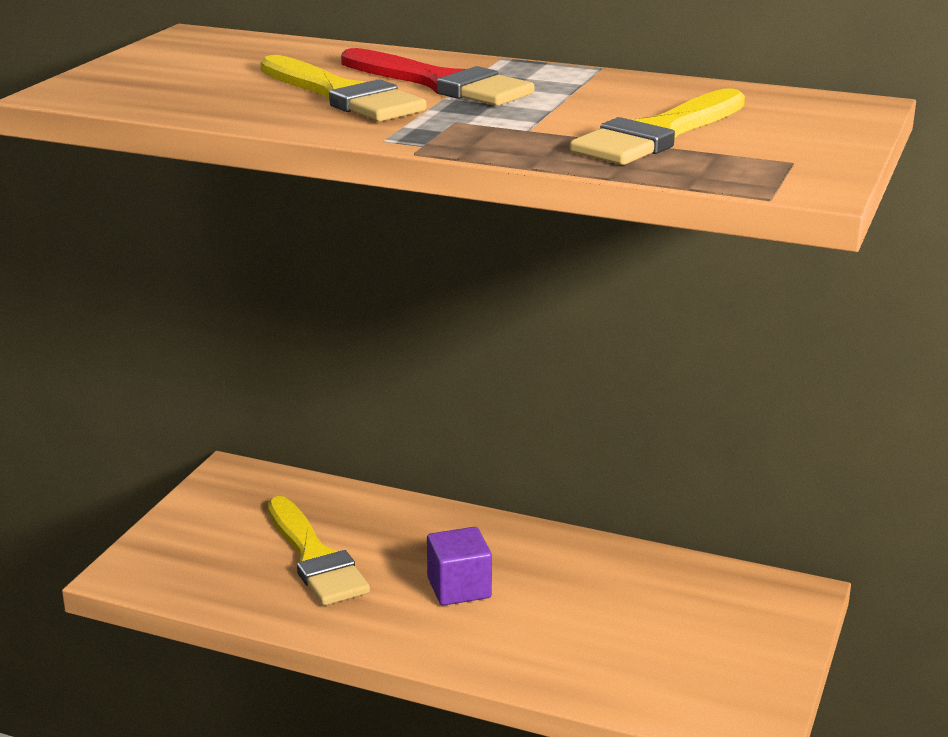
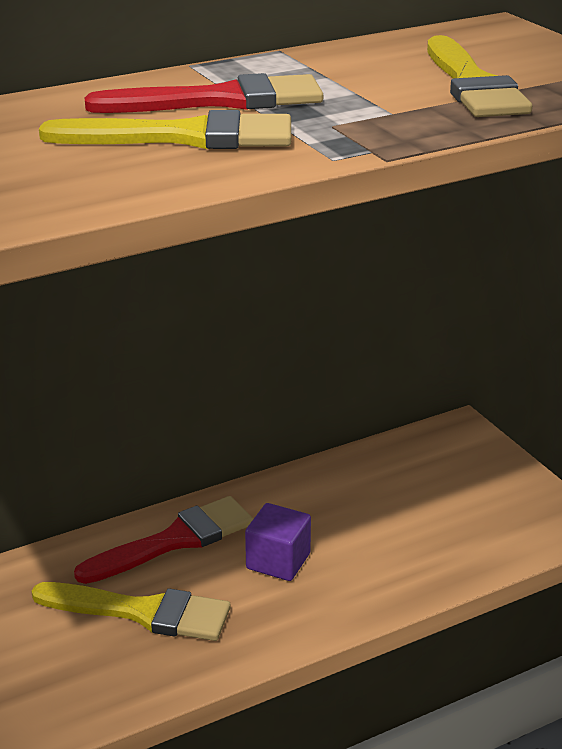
camera: 50 degrees left, 5 degrees up
(417, 529) = (175, 540): none -> red brush

